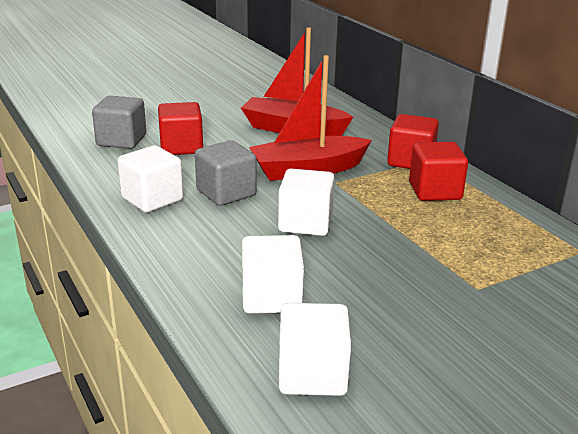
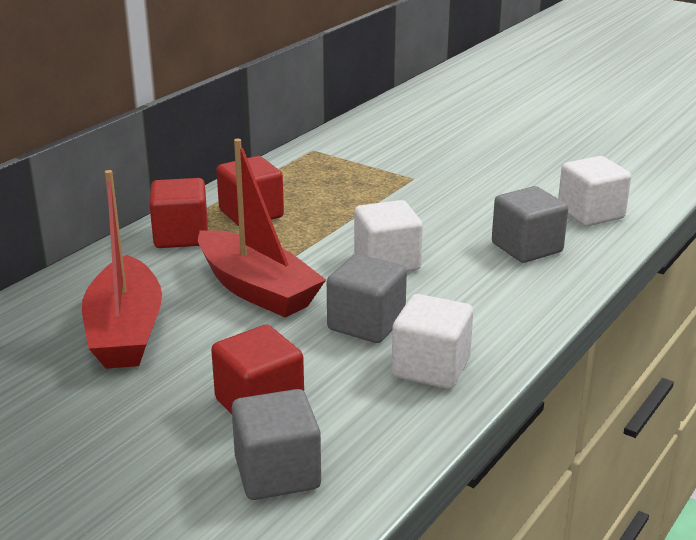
camera: 115 degrees left, 0 degrees up
(271, 298) = (527, 248): white cube -> grey cube

